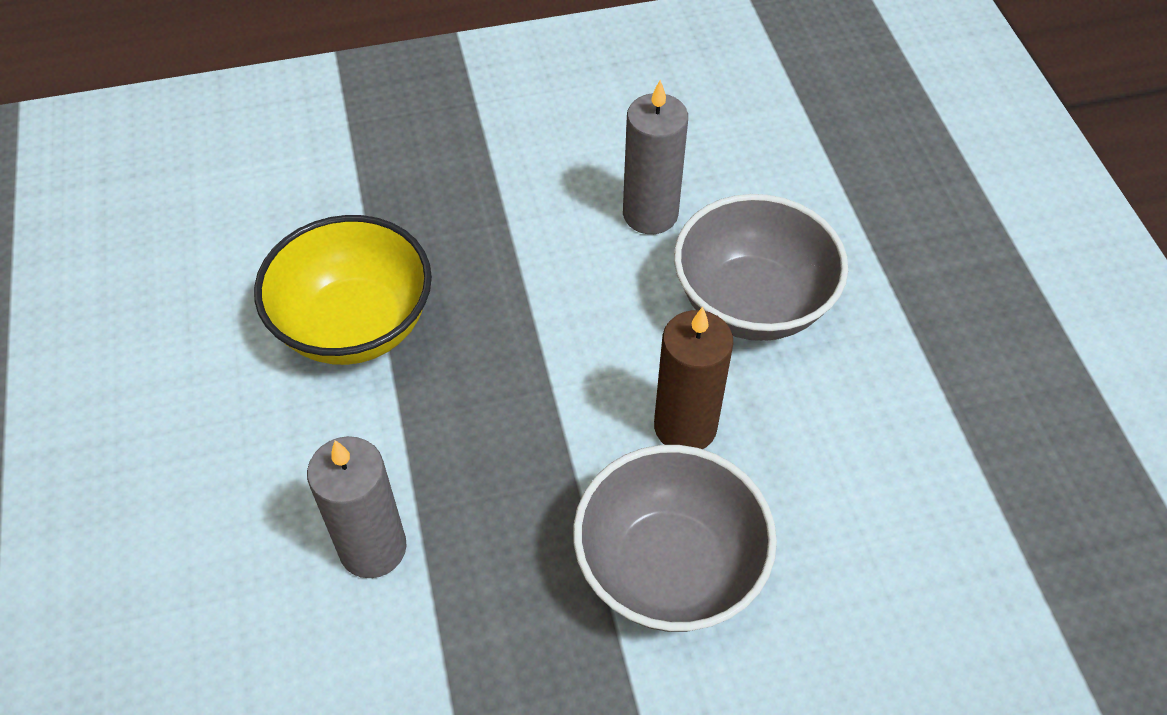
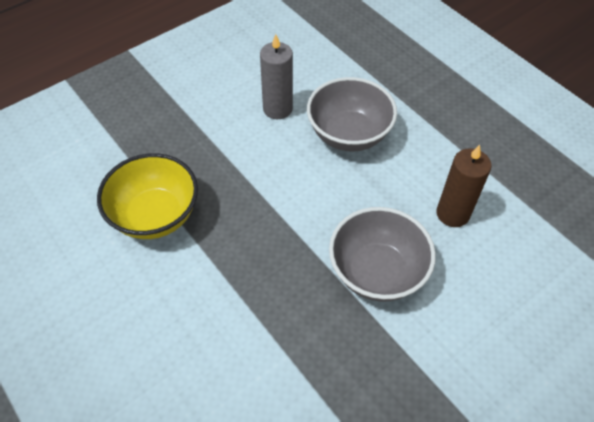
camera: 25 degrees left, 0 degrees up
(373, 548) = (226, 322): grey candle -> none
(685, 427) = (349, 203): brown candle -> brown candle (452, 214)

